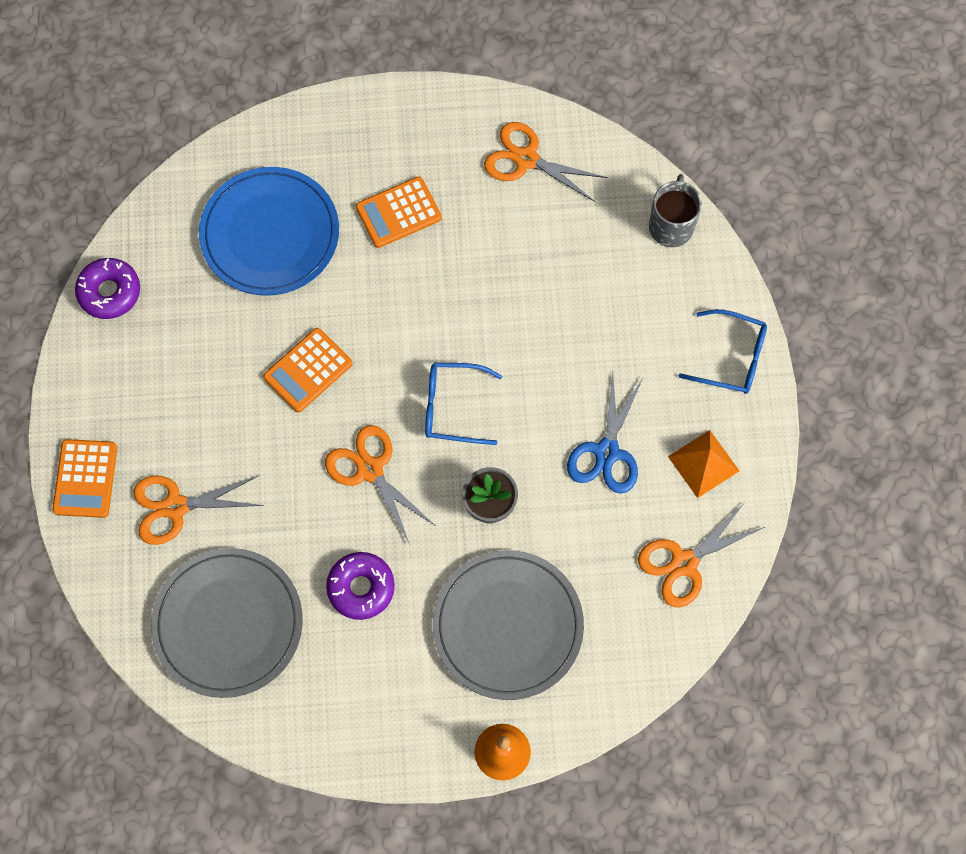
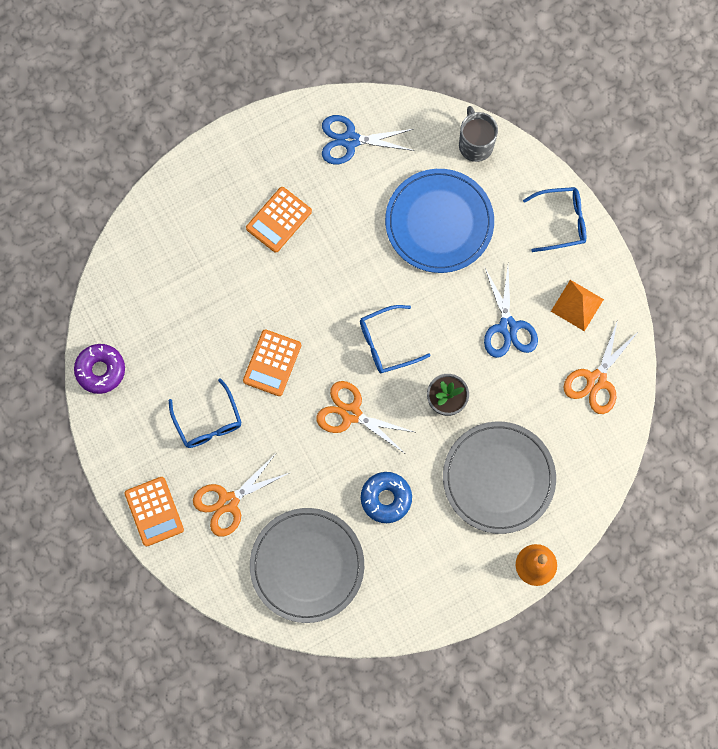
camera: 25 degrees left, 5 degrees up
(200, 404) = (208, 421): none -> blue glasses
(270, 234) = (194, 276): blue plate -> blue plate (439, 222)
(361, 588) = (386, 498): purple donut -> blue donut
(526, 159) = (350, 140): orange scissors -> blue scissors

